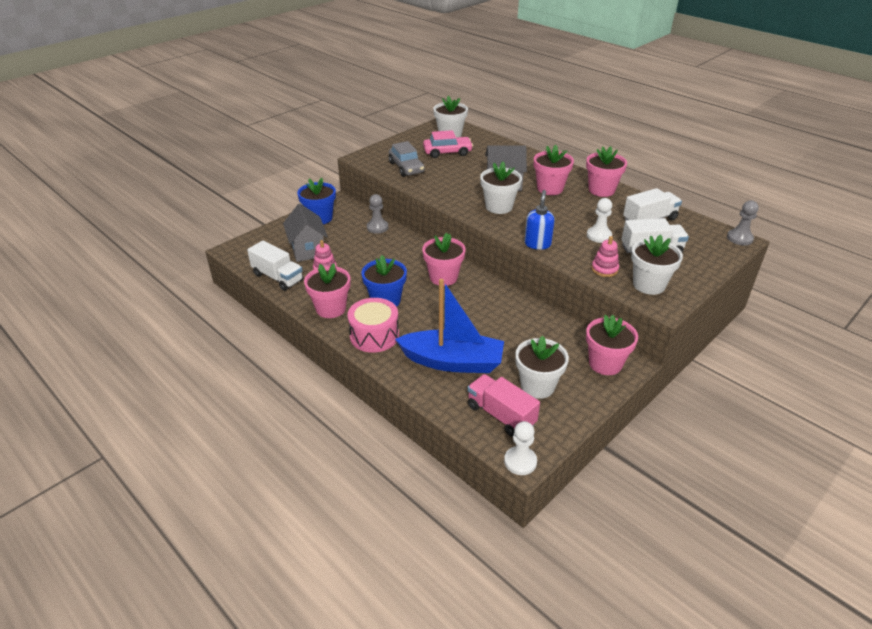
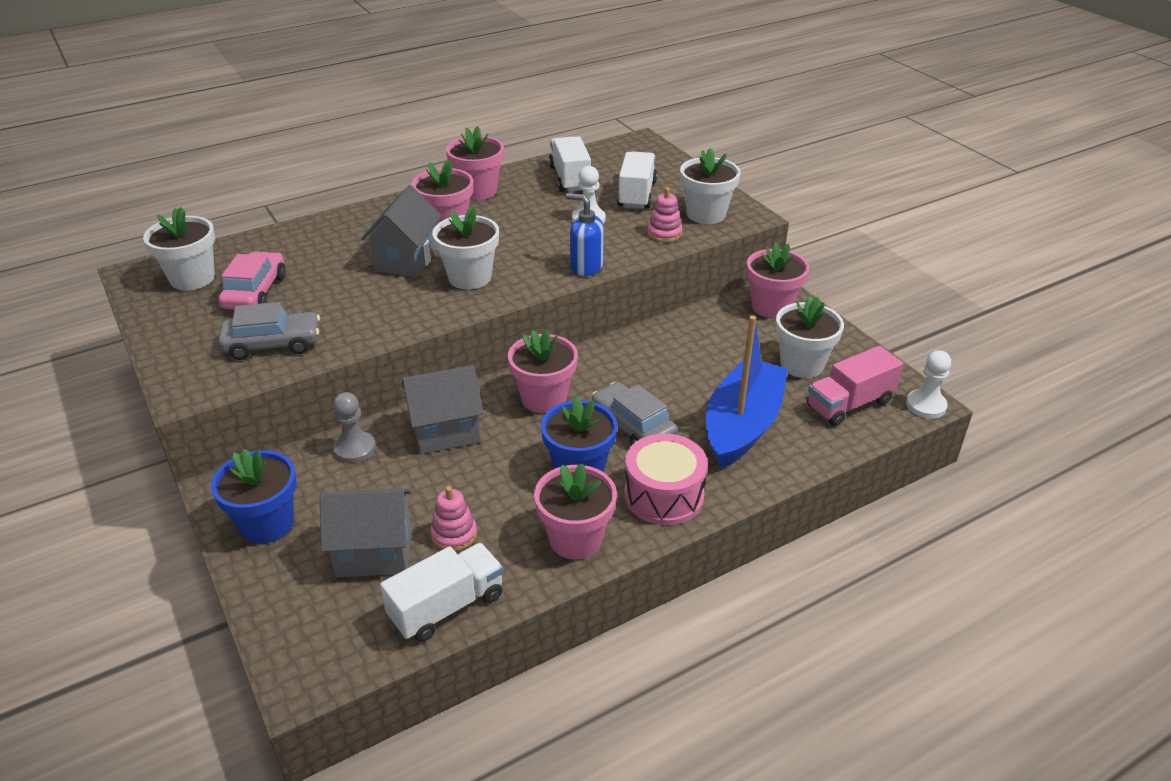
camera: 75 degrees left, 0 degrees up
(400, 250) = (445, 432): none -> grey house
(432, 315) = (633, 426): none -> grey car
(739, 238) = (636, 140): grey pawn -> none

